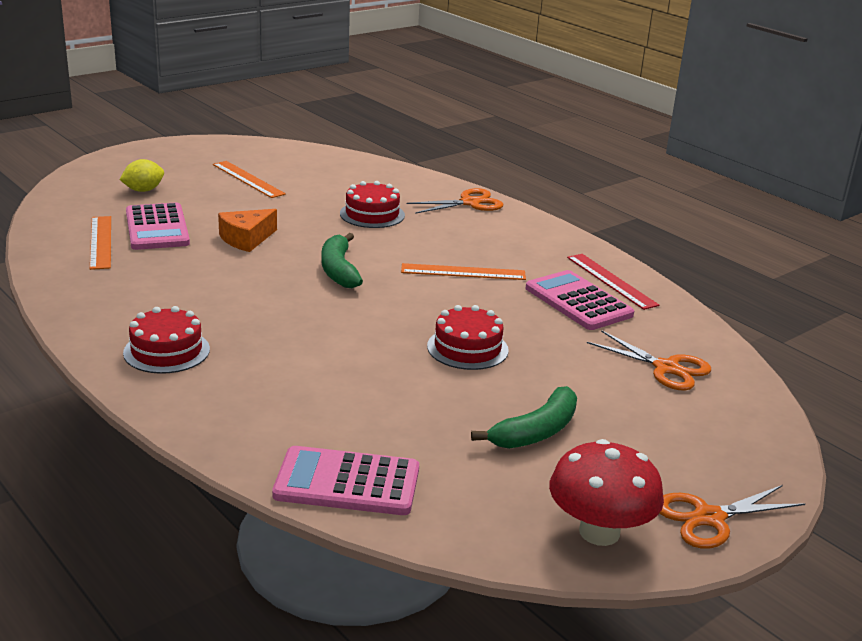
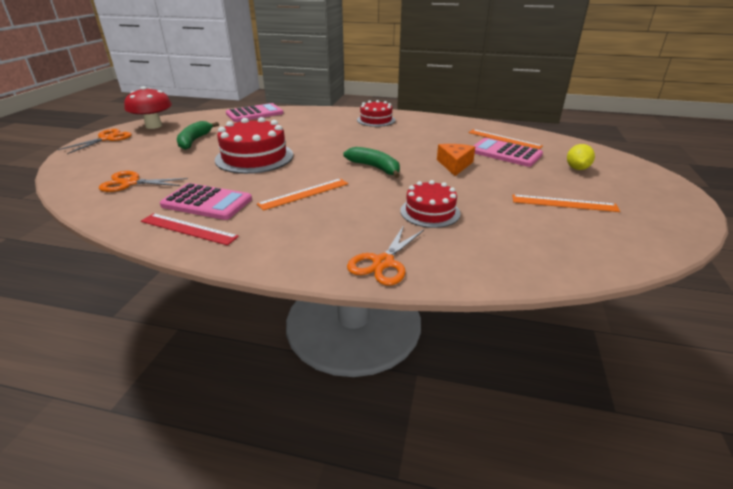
camera: 145 degrees right, 5 degrees up
(467, 348) = (254, 157): red cake -> red cake, size x1.63

